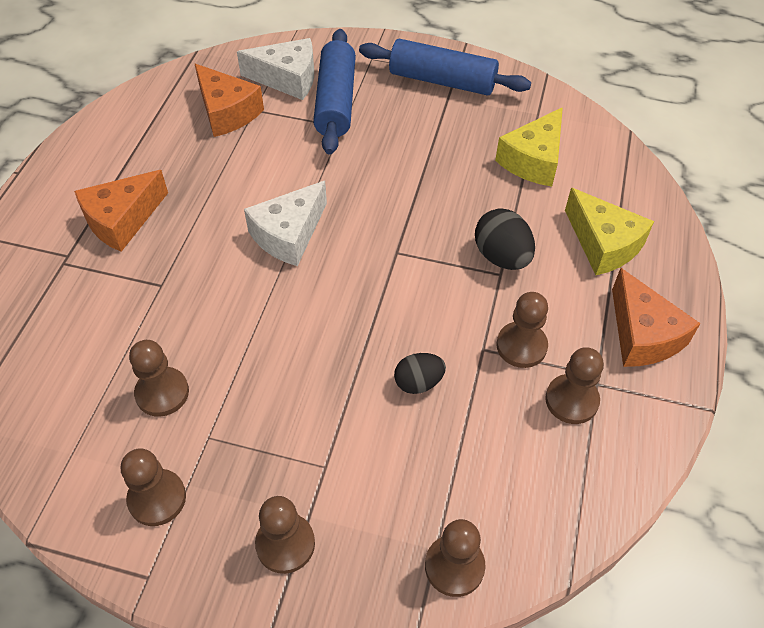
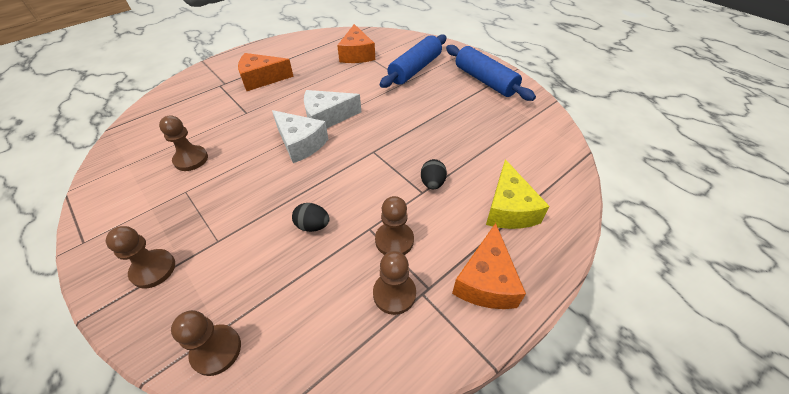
camera: 35 degrees right, 5 degrees down
(157, 498) = (131, 206): brown pawn -> none
(287, 79) = (401, 51): white cheese -> white cheese (300, 143)
(502, 257) = (432, 183): black egg -> black egg, size x0.66
(533, 160) = (504, 141): yellow cheese -> none

